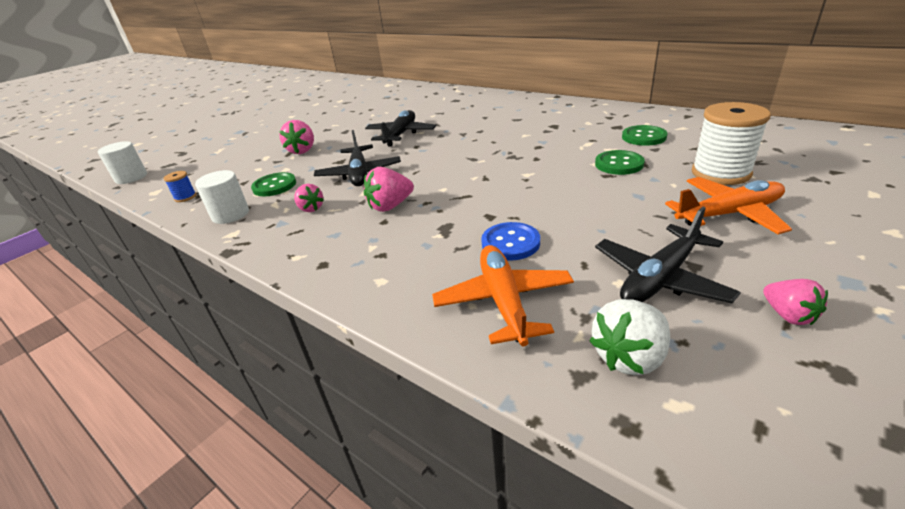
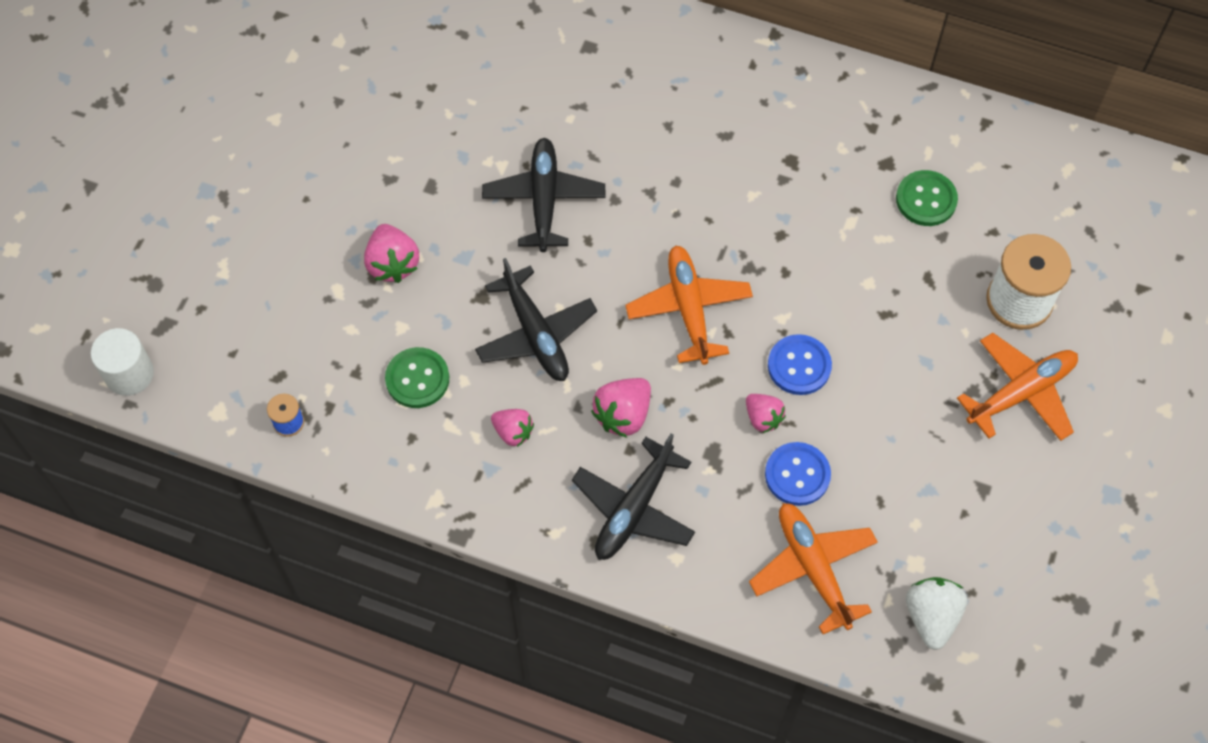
camera: 20 degrees left, 30 degrees up
(230, 214) = (401, 458): white cylinder -> none
(463, 168) = (689, 308): none -> orange plane
(532, 193) = (799, 366): none -> blue button
(619, 164) = (898, 284): green button -> none
(629, 357) = (931, 617): white strawberry -> white strawberry turned 150 degrees clockwise
(660, 278) = (952, 513): black plane -> black plane (633, 509)
(788, 315) = (1054, 546): pink strawberry -> pink strawberry (763, 418)

